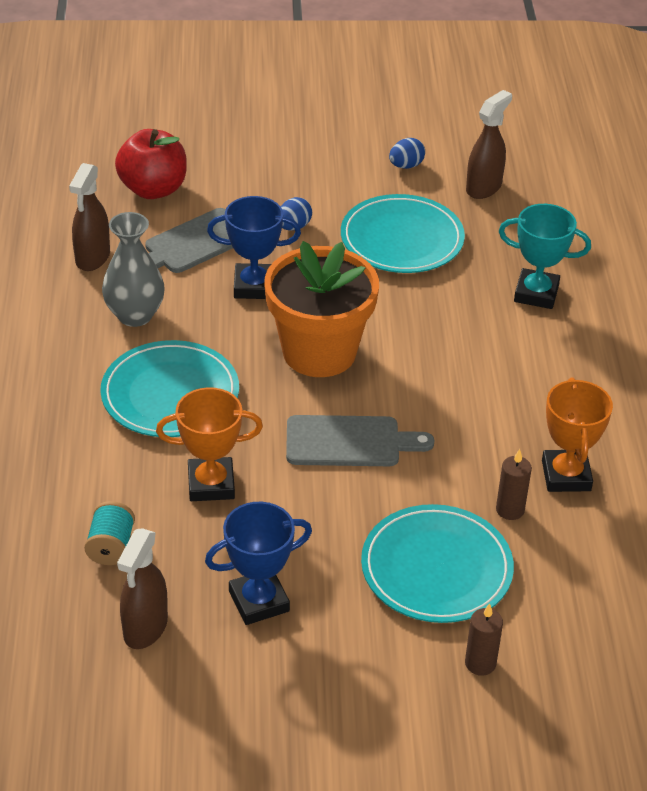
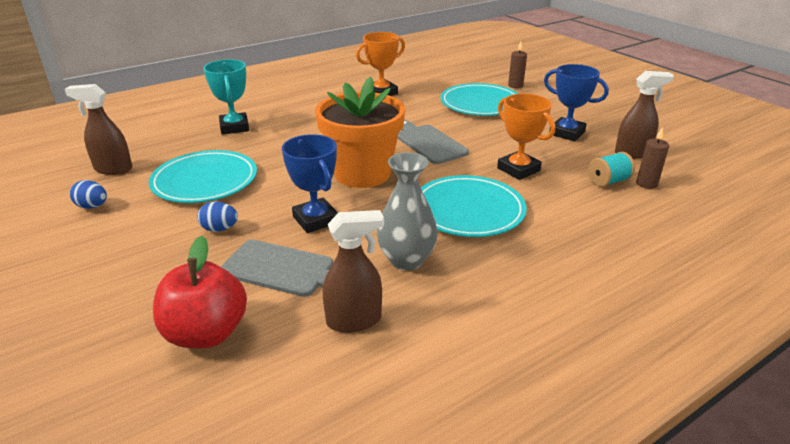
camera: 120 degrees left, 10 degrees down
(510, 510) = (421, 98): brown candle -> brown candle (646, 184)

